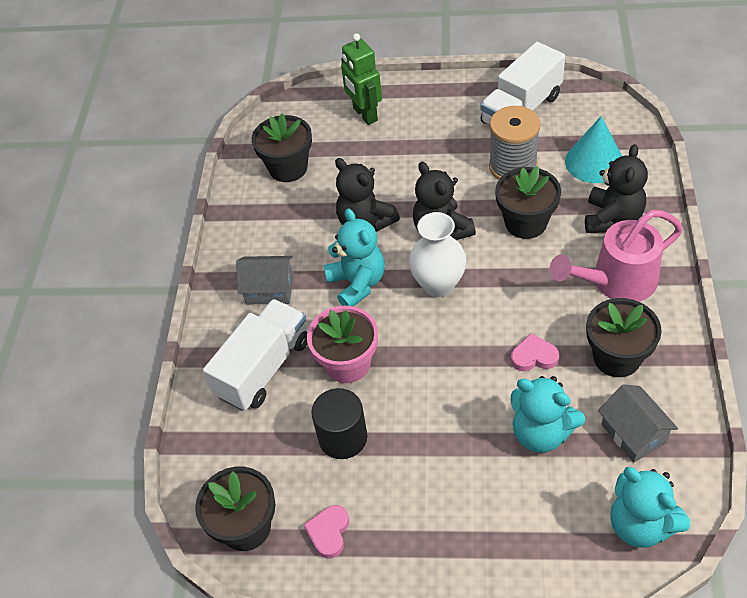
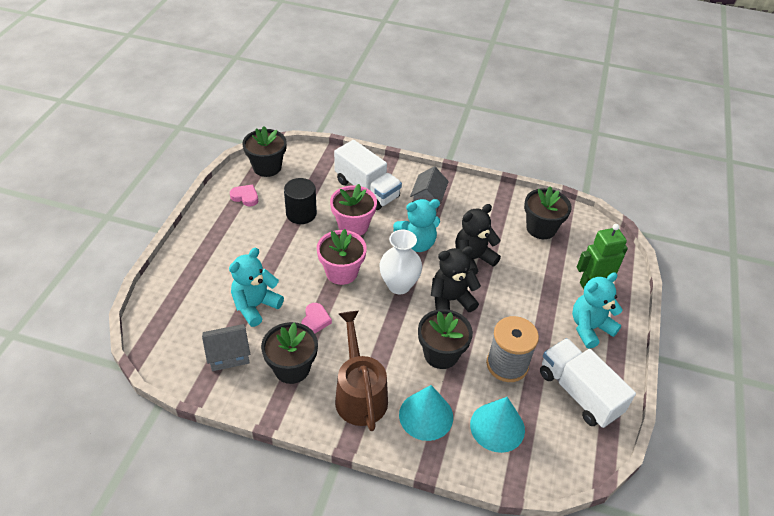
camera: 95 degrees right, 5 degrees down
(440, 352) = (341, 272): none -> pink flower pot
(612, 218) = (426, 415): black teddy bear -> turquoise cone
(616, 282) = (359, 393): pink watering can -> brown watering can
(641, 524) = (166, 335): turquoise teddy bear -> turquoise teddy bear (589, 328)

